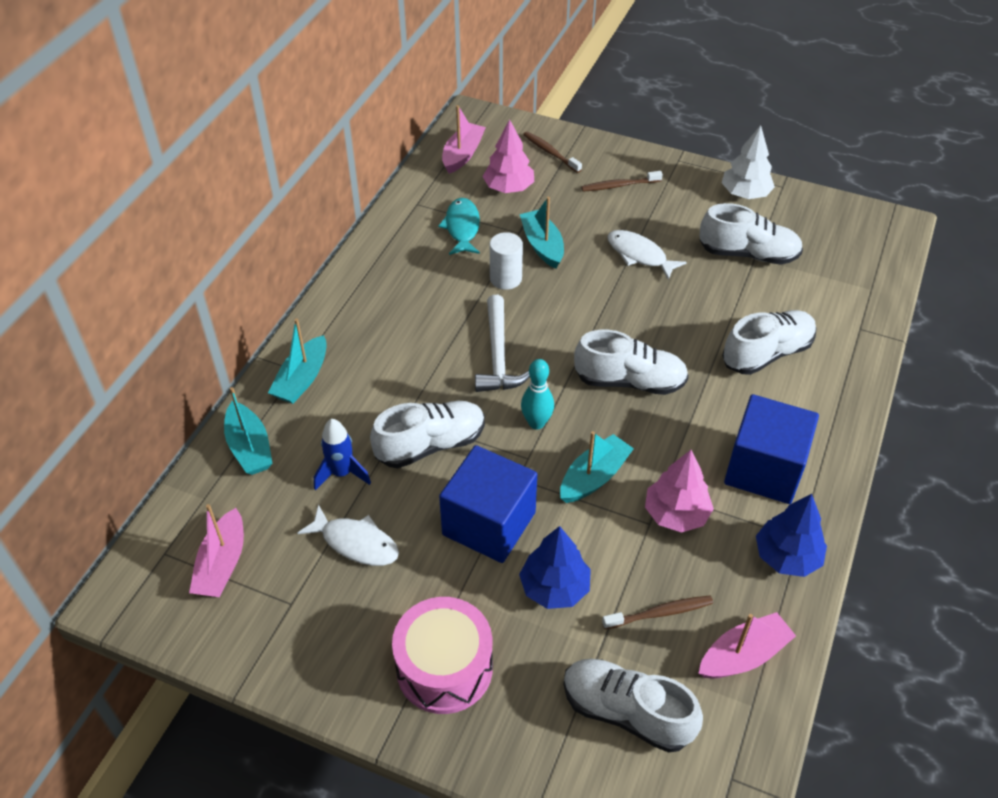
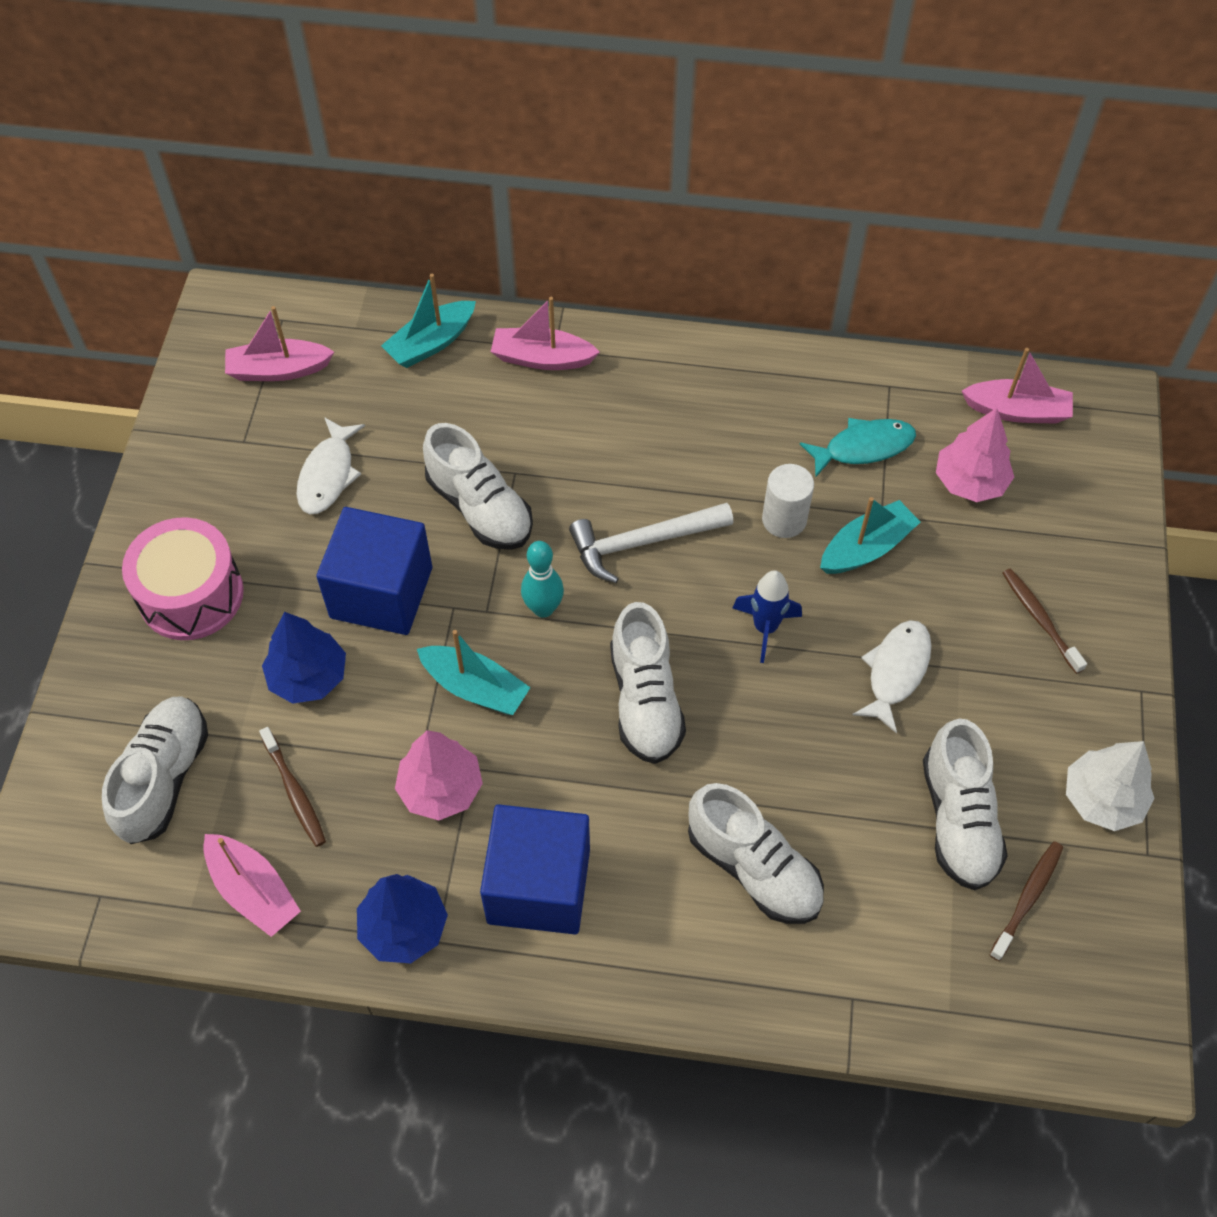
camera: 75 degrees right, 10 degrees up
(302, 379) = (542, 358): turquoise boat -> pink boat
(342, 473) = (417, 435): blue rocket -> blue rocket (765, 628)
(550, 152) = (1074, 516): brown toothbrush -> brown toothbrush (1027, 898)

